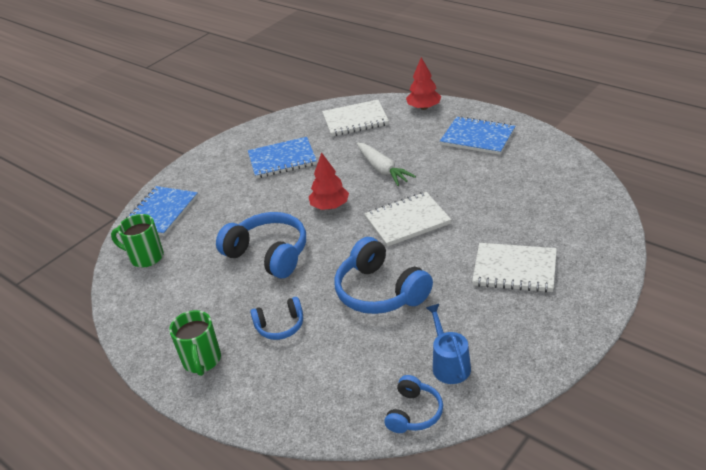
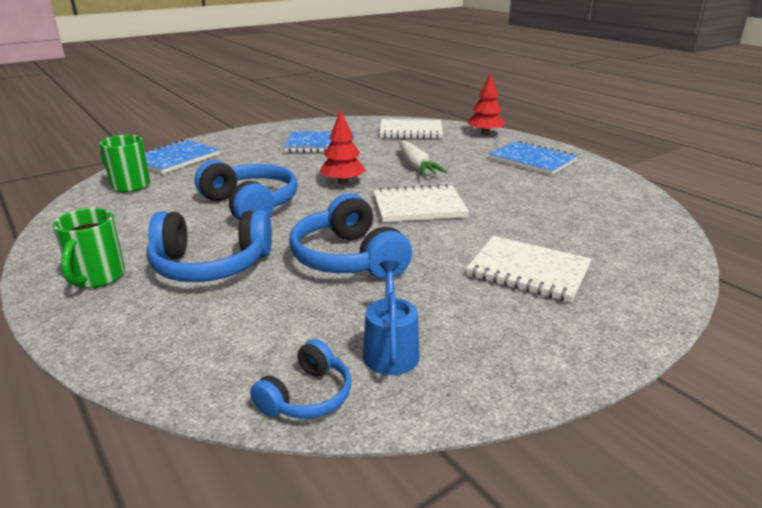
camera: 10 degrees right, 10 degrees down
(280, 326) = (211, 265): blue headphones -> blue headphones, size x1.80

